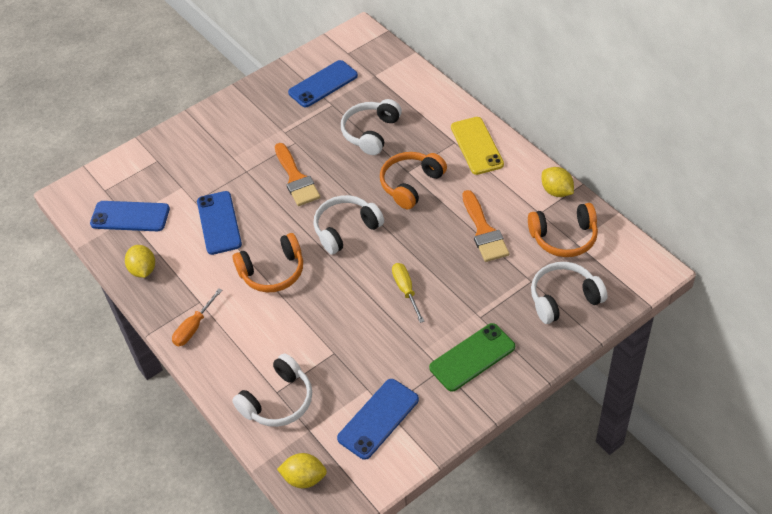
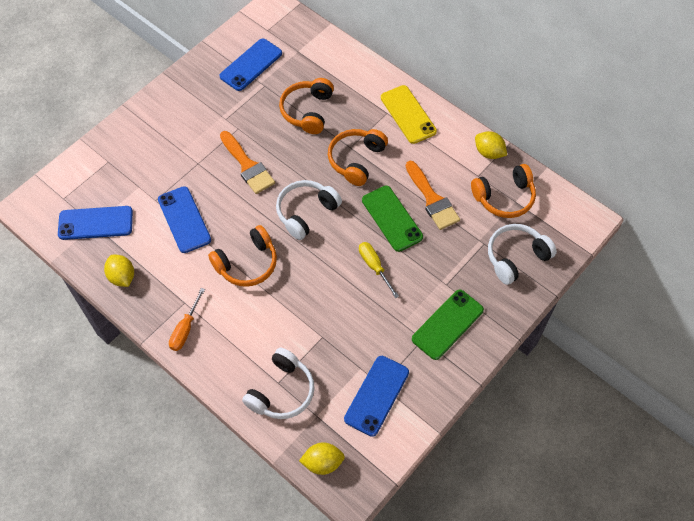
camera: 15 degrees left, 10 degrees up
(371, 133) = (307, 111): white headphones -> orange headphones
(436, 245) = (392, 218): none -> green phone

